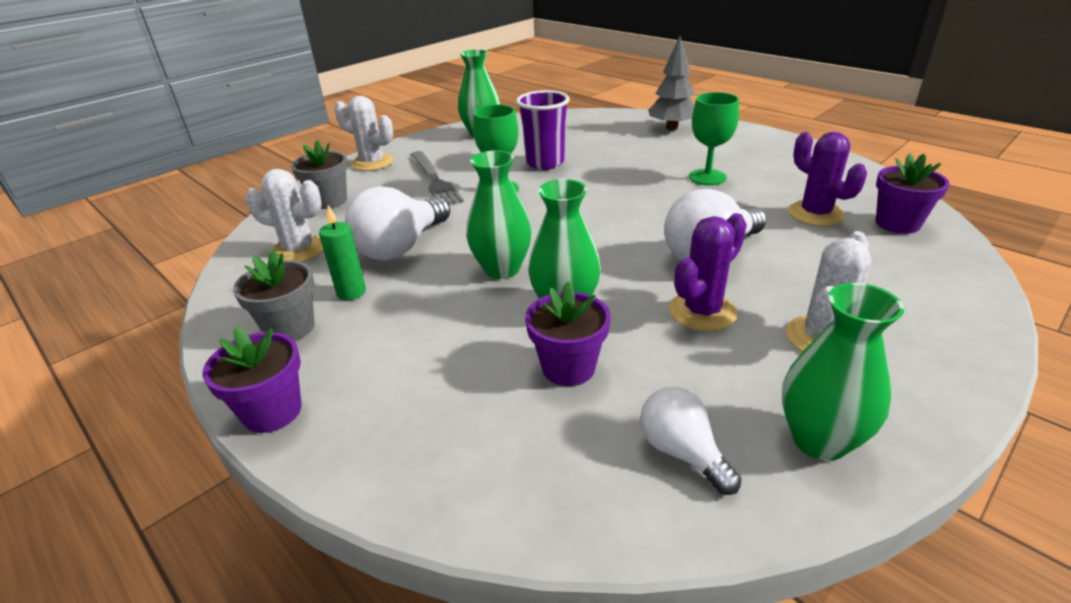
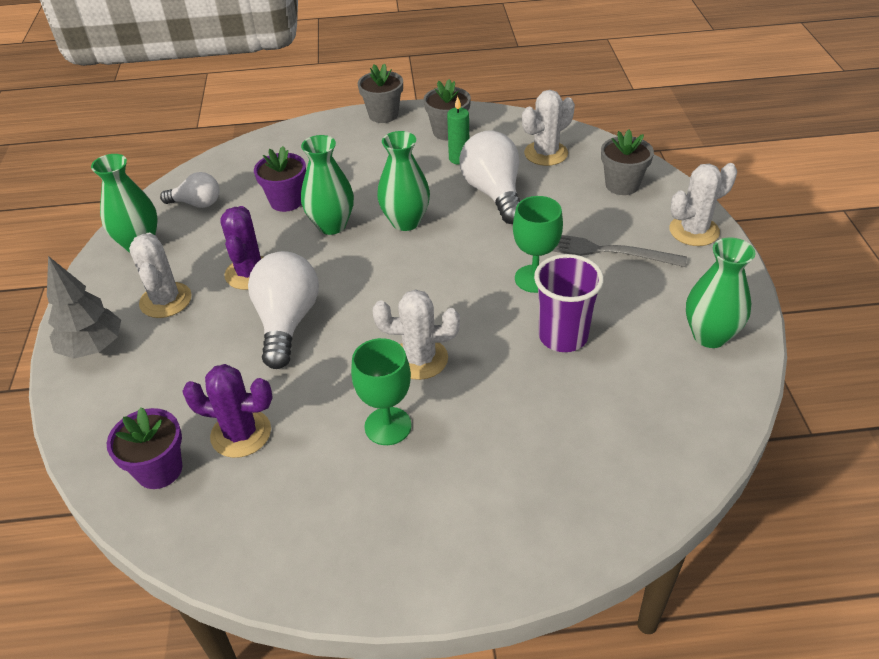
camera: 130 degrees right, 10 degrees up
(272, 411) = (383, 115): purple flower pot -> grey flower pot
(642, 191) = (420, 359): none -> white cactus
(671, 128) = (546, 515): grey tree -> grey tree (93, 347)

